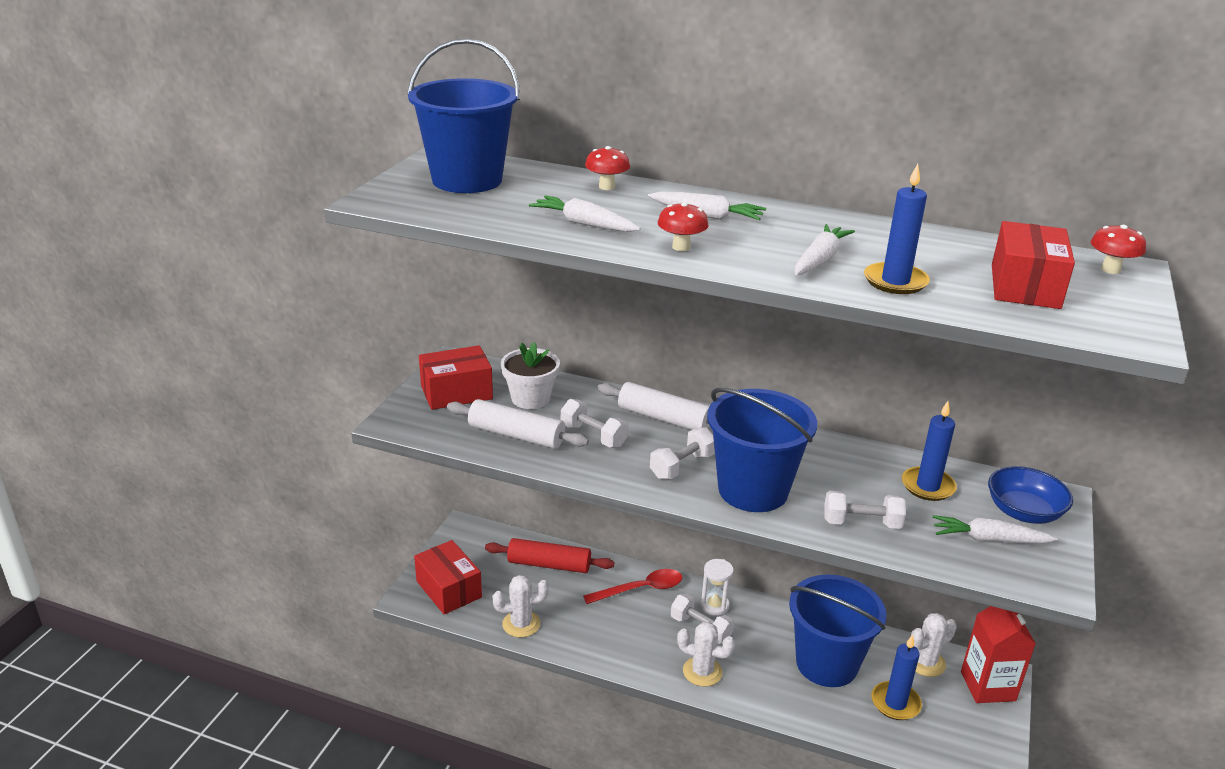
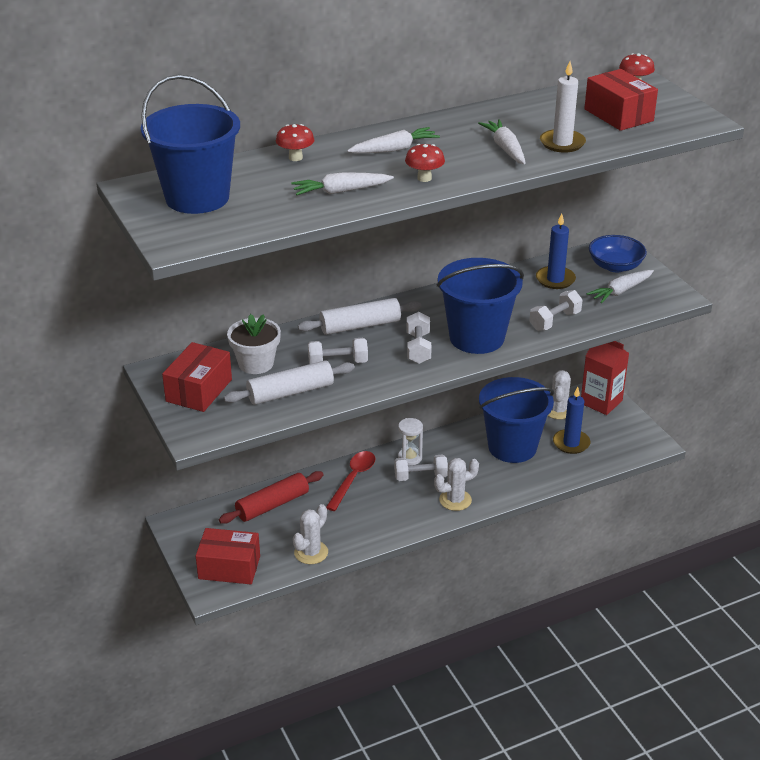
camera: 45 degrees left, 5 degrees up
(895, 281) = (562, 143): blue candle -> white candle

